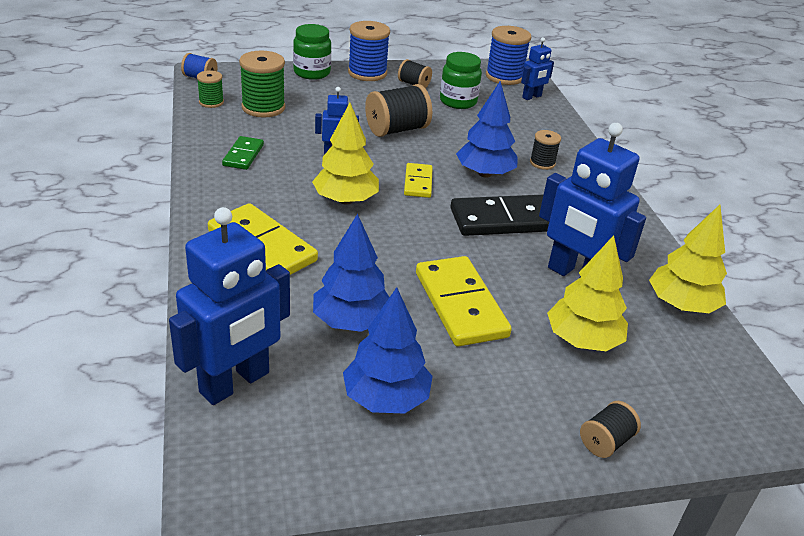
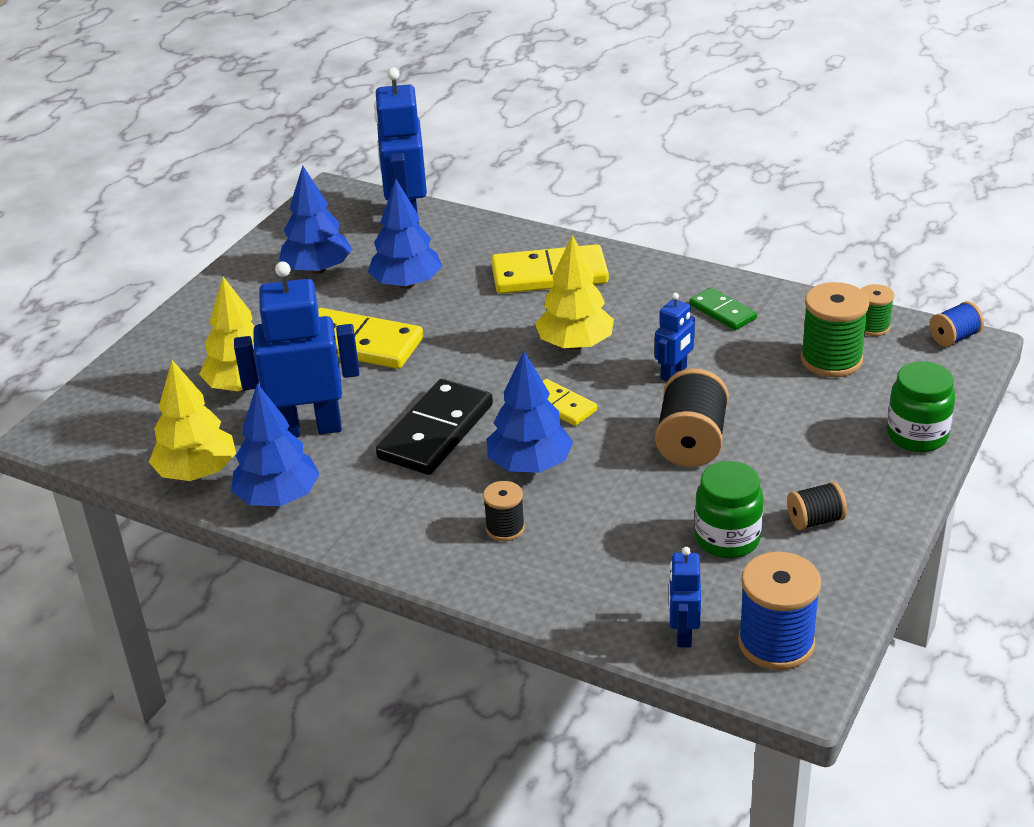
camera: 135 degrees right, 0 degrees up
(367, 73) = (884, 489): blue spool -> none
(605, 441) = (161, 340): black spool -> none
(643, 254) = (278, 497): none -> blue tree

